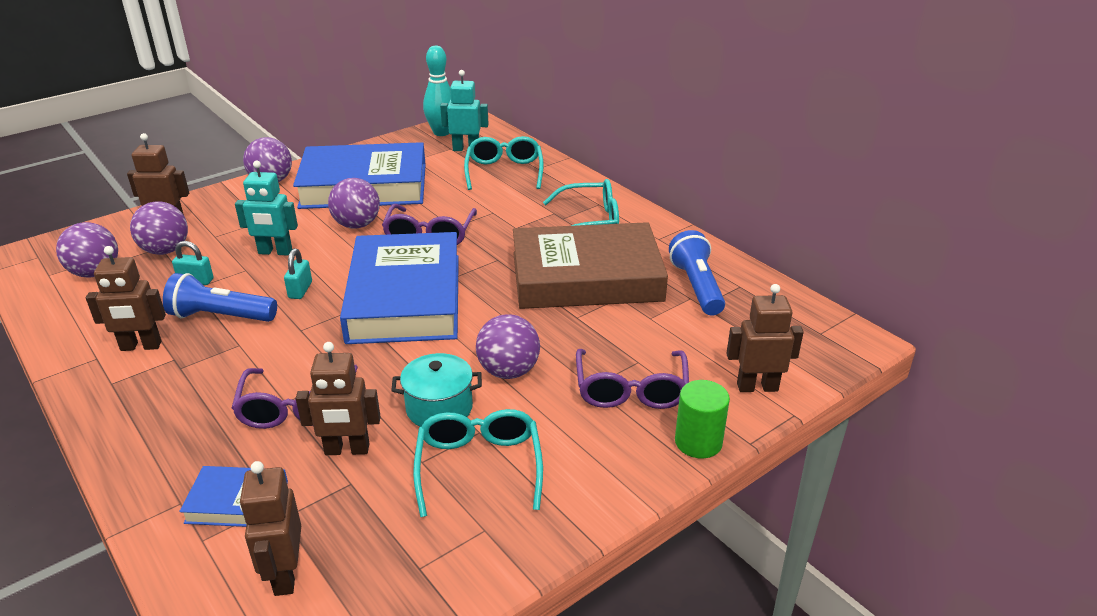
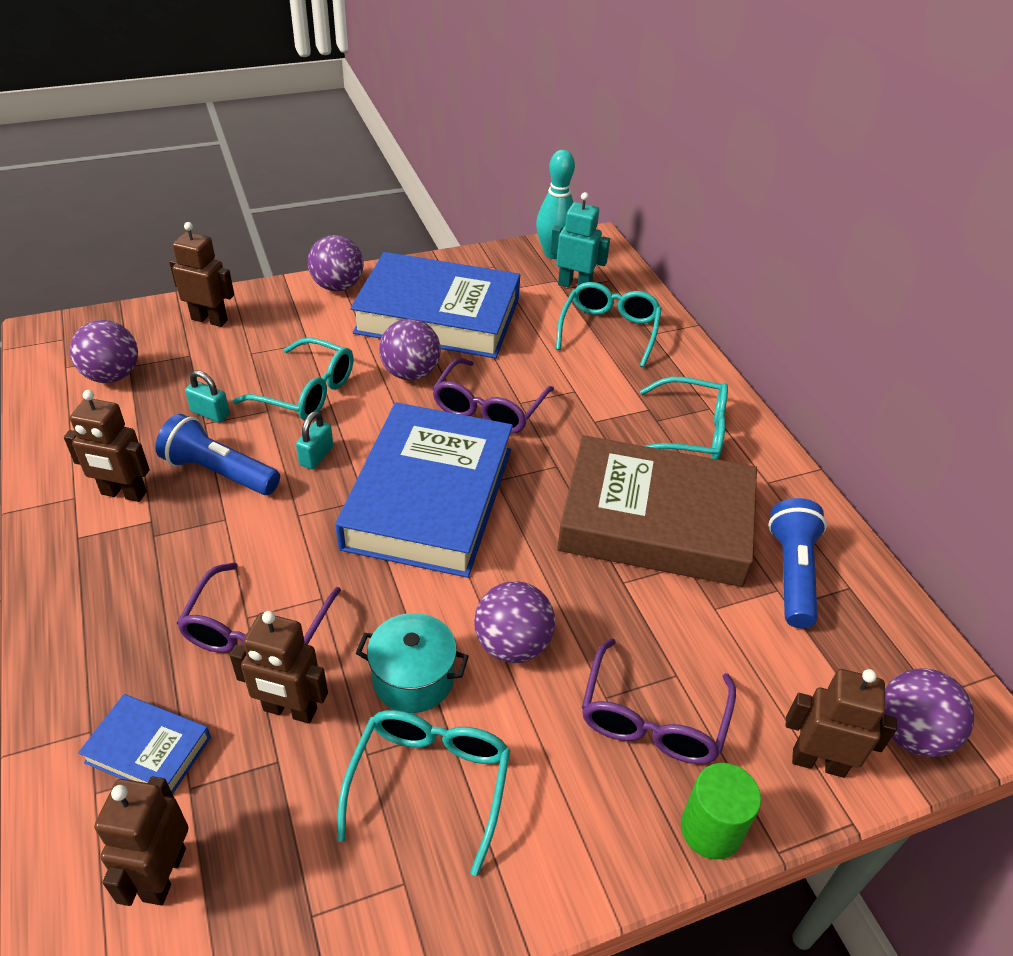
camera: 15 degrees right, 10 degrees up
(165, 250) = (193, 361): purple ball -> purple ball (911, 733)
(275, 252) = (307, 392): turquoise robot -> turquoise glasses

